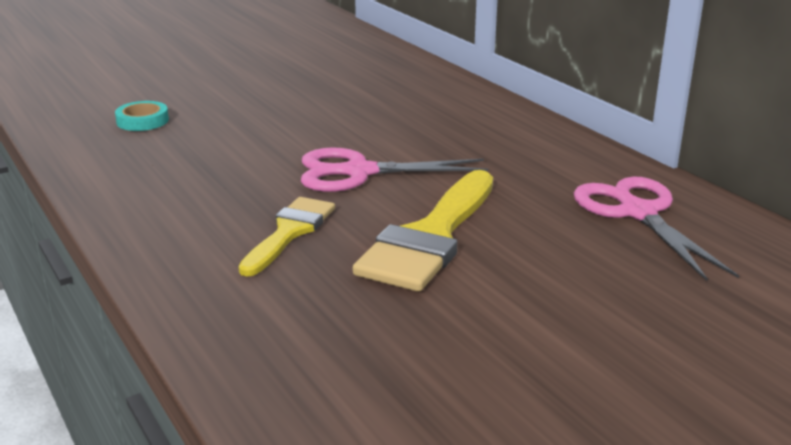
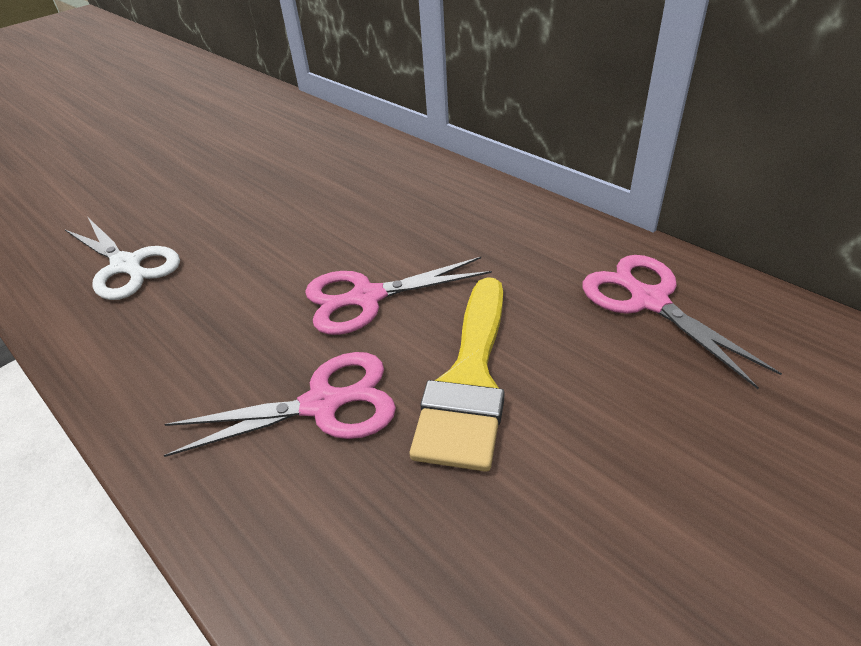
camera: 10 degrees left, 15 degrees up
(142, 121) = (127, 266): turquoise tape -> white scissors
(289, 232) = (323, 404): yellow brush -> pink scissors

